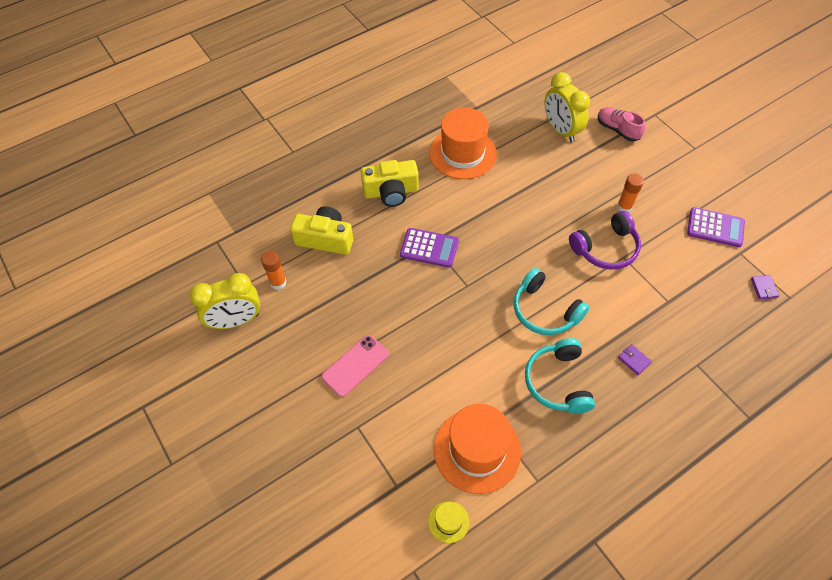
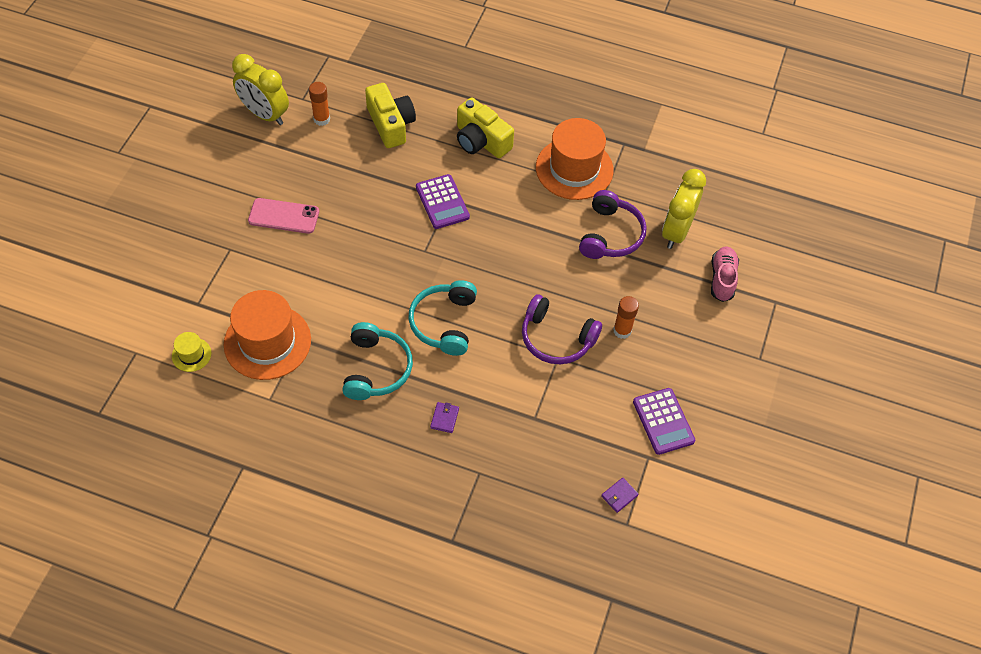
camera: 50 degrees right, 0 degrees up
(537, 166) = (610, 235): none -> purple headphones
(557, 382) = (376, 369): turquoise headphones -> turquoise headphones turned 135 degrees clockwise

